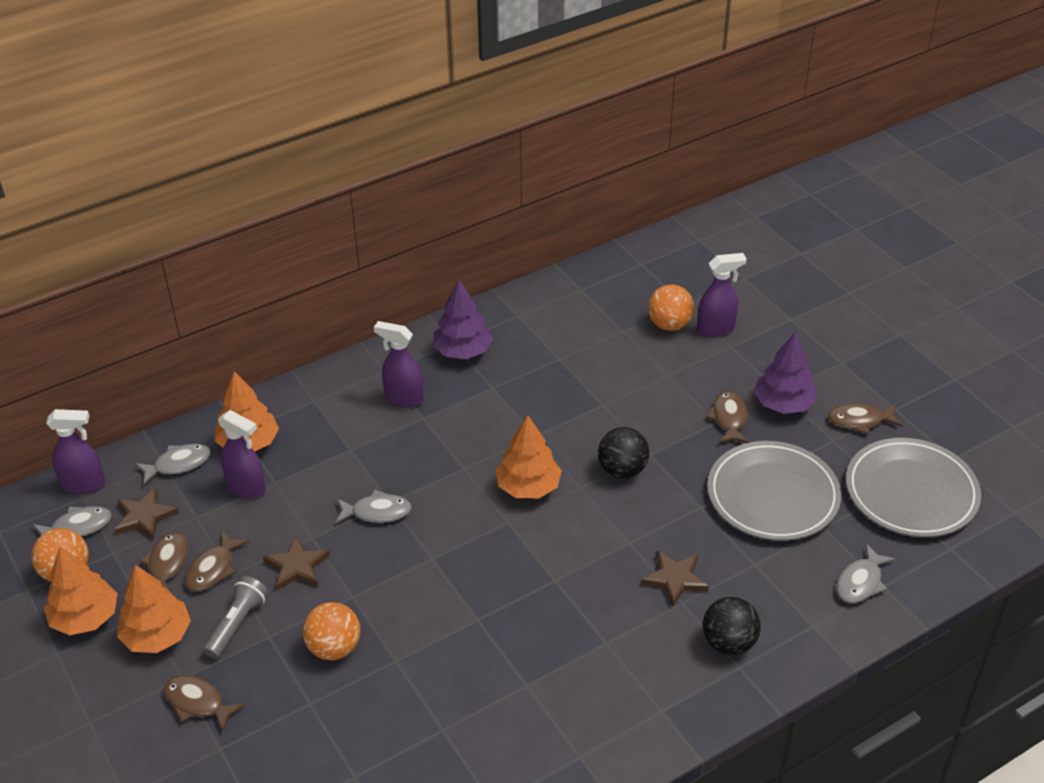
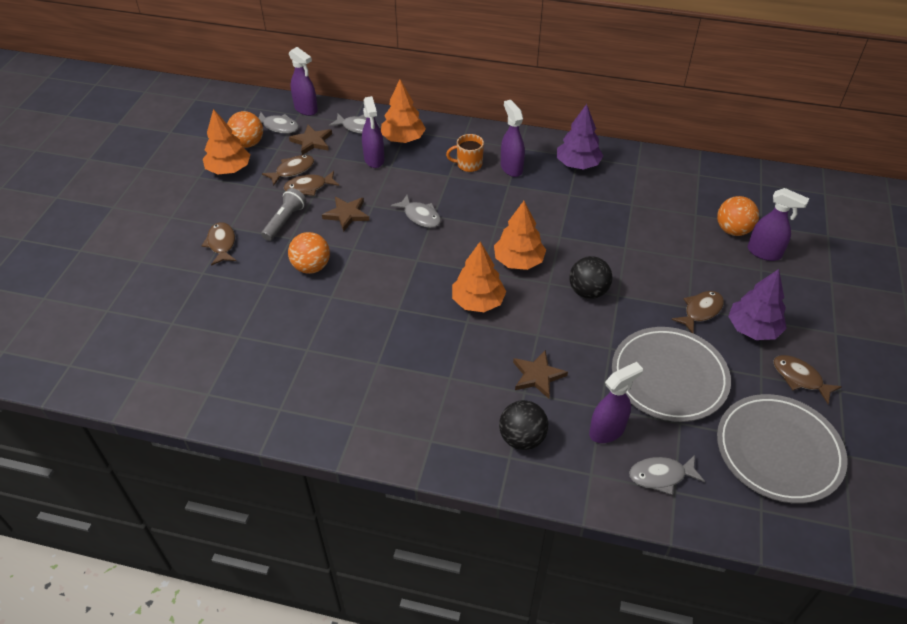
camera: 45 degrees right, 5 degrees up
(157, 636) = (245, 200): orange tree -> orange tree (478, 301)
(237, 624) = (285, 221): grey flashlight -> grey flashlight turned 45 degrees counterclockwise
(356, 424) = (468, 164): none -> orange mug
(782, 579) = (607, 430): none -> purple spray bottle

